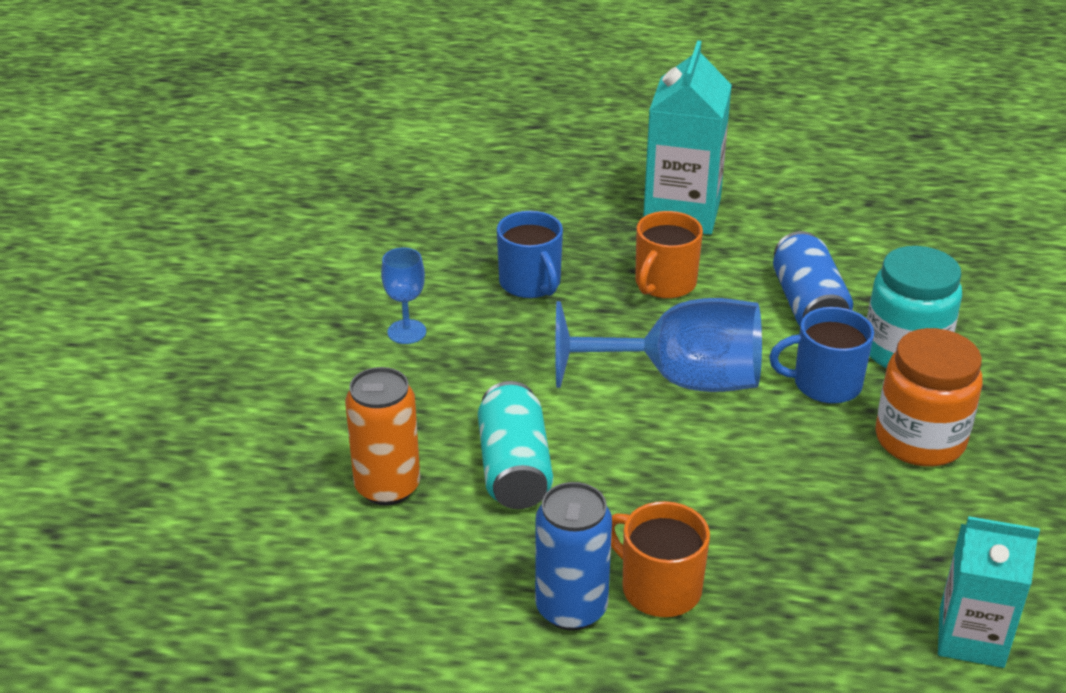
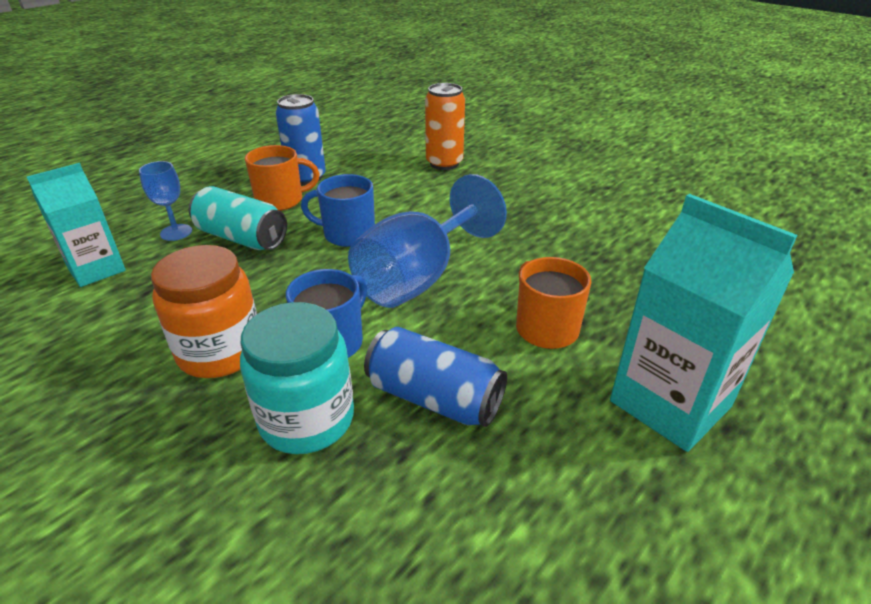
camera: 125 degrees right, 0 degrees up
(406, 332) = (577, 204): blue goblet -> blue goblet (176, 232)
(514, 468) = (414, 195): turquoise can -> turquoise can (241, 238)
(531, 283) = (599, 265): blue mug -> blue mug (347, 234)

